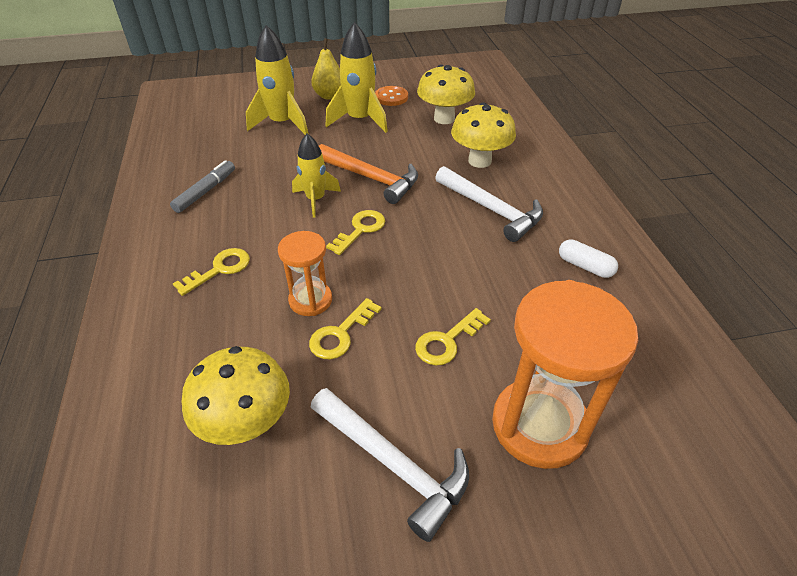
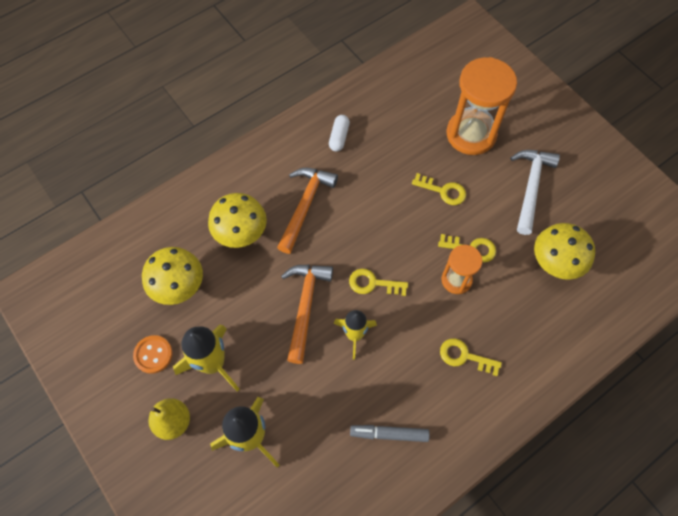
camera: 115 degrees left, 20 degrees up
(491, 210) = (305, 206): white hammer -> orange hammer

